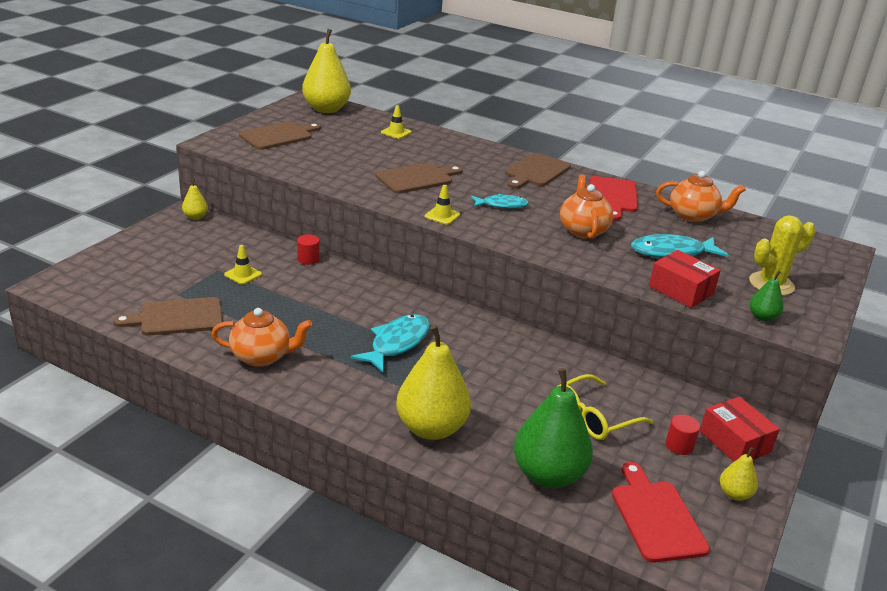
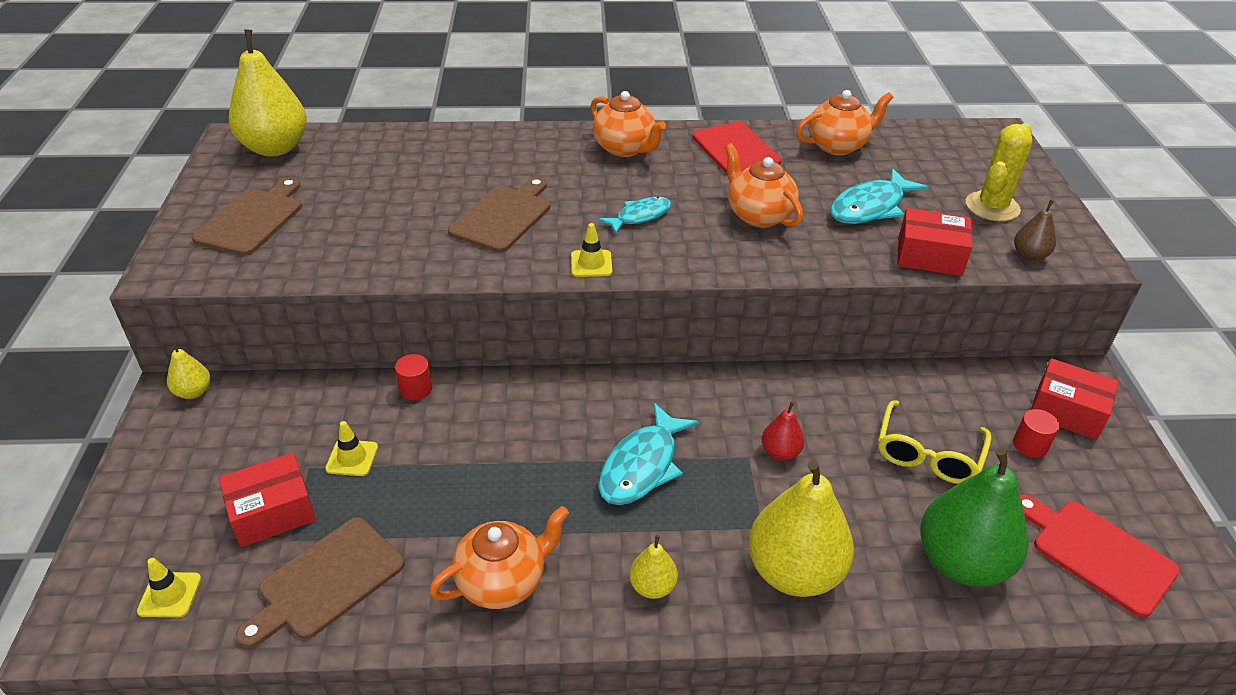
camera: 30 degrees left, 10 degrees up
(181, 280) = (272, 512): none -> red box
(396, 132) = (405, 152): yellow traffic cone -> yellow traffic cone (170, 595)
(397, 343) = (642, 466): turquoise fish -> turquoise fish turned 150 degrees counterclockwise
(491, 374) = (780, 452): none -> red pear
(536, 171) = (625, 149): brown cutting board -> orange teapot
(734, 494) = (1126, 479): yellow pear -> yellow pear (652, 587)
(762, 317) = (1029, 255): green pear -> brown pear

